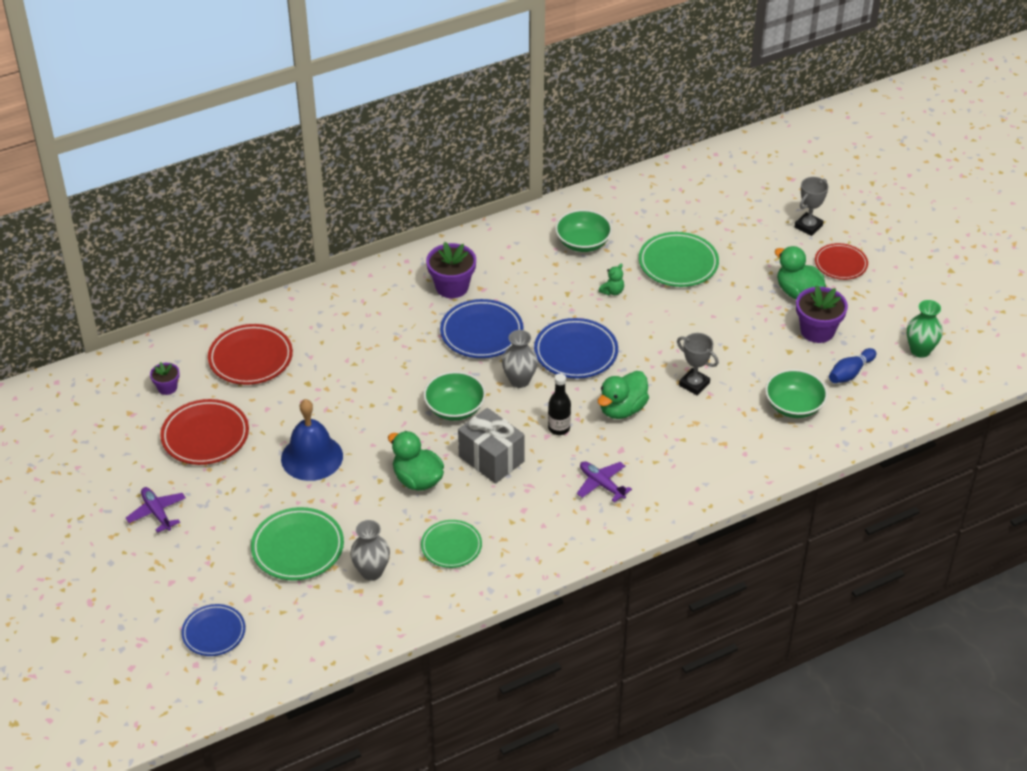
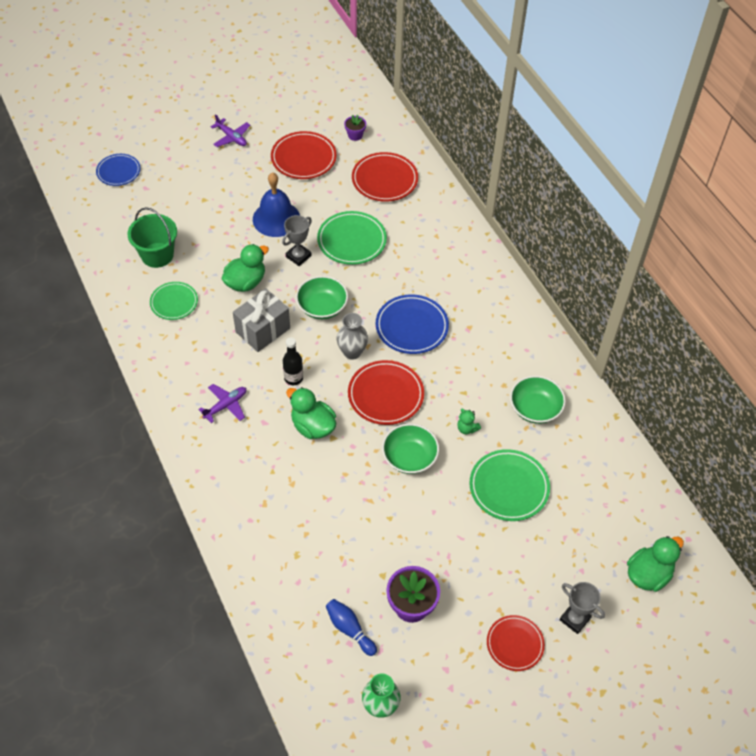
camera: 90 degrees right, 10 degrees up
(157, 513) = (231, 137): purple plane -> purple plane turned 75 degrees clockwise
(298, 548) = (187, 213): green plate -> green plate (352, 241)
(371, 572) = (157, 255): grey vase -> green bucket
(452, 287) = (470, 307): purple flower pot -> none
(576, 352) = (385, 395): blue plate -> red plate
(694, 384) = (341, 486): grey trophy -> grey trophy (298, 256)
(794, 406) = (307, 570): green bowl -> green bowl (409, 457)
(798, 292) = (469, 594): green duck -> green duck (648, 574)

